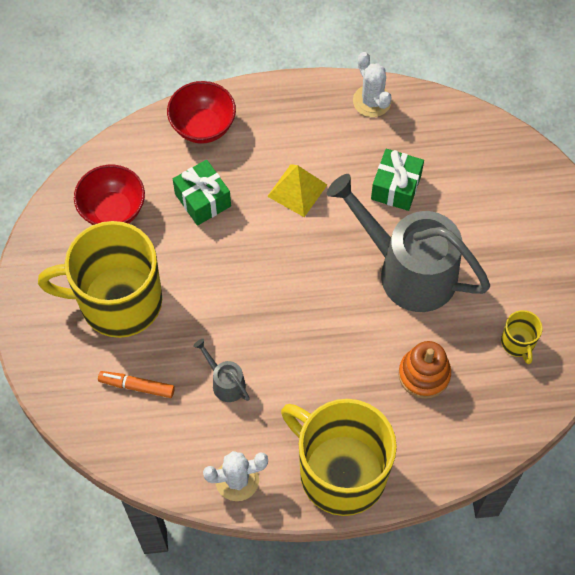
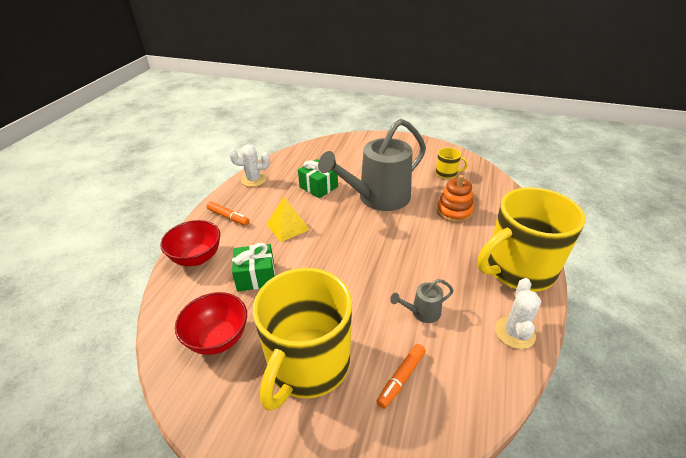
camera: 65 degrees left, 25 degrees down
(283, 117) = (228, 217): none -> orange marker

